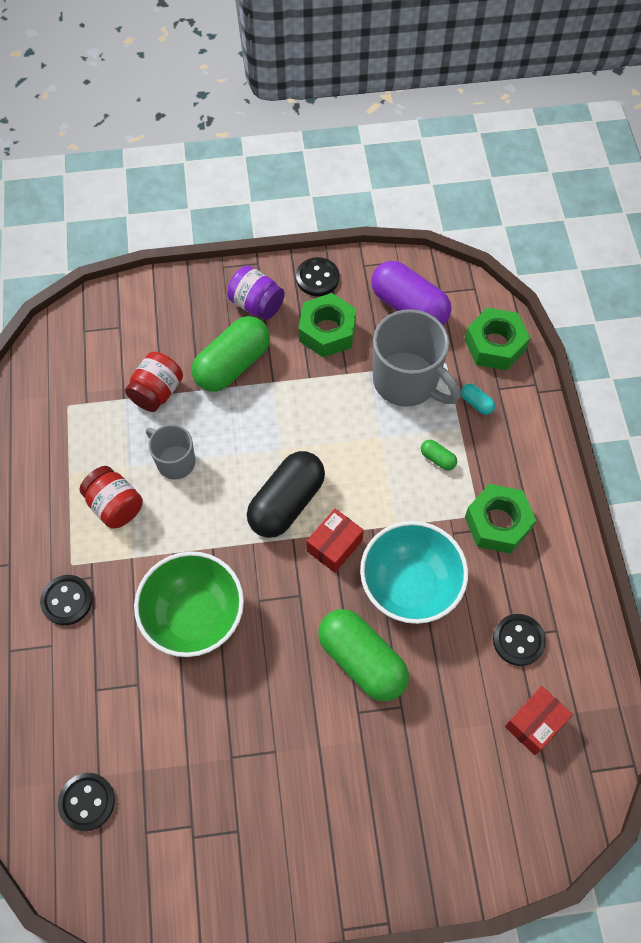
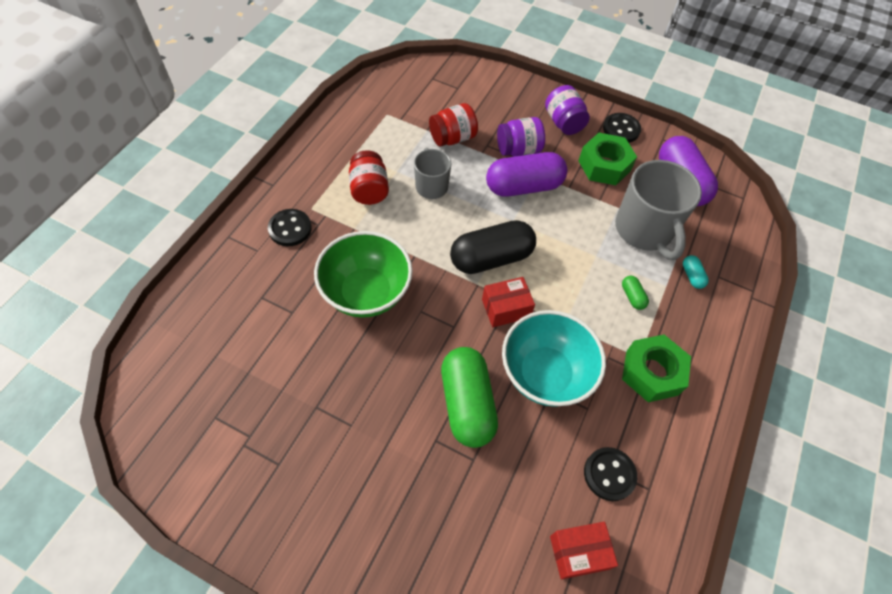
camera: 30 degrees right, 5 degrees down
(87, 802) = (194, 367): black button -> none
(232, 364) = (518, 150): green capsule -> purple jar
(265, 404) = (523, 186): none -> purple capsule
(495, 345) = (735, 244): green nut -> none

